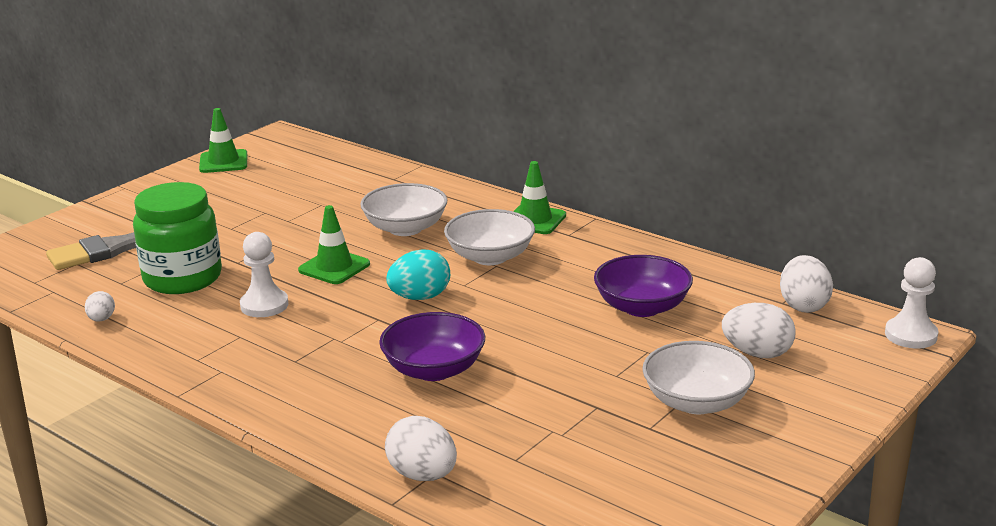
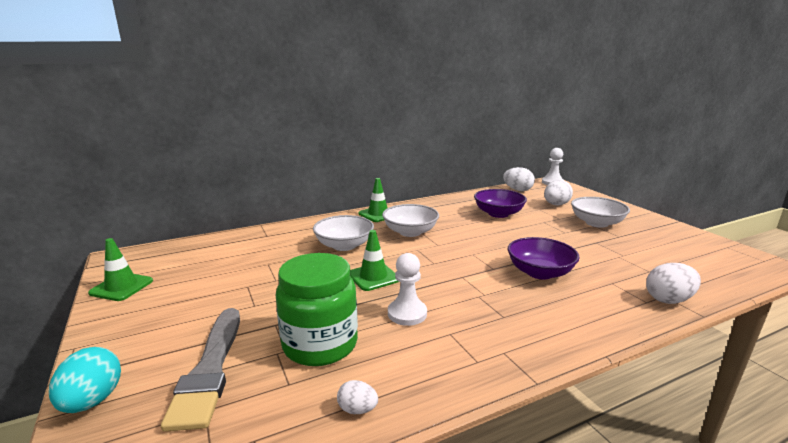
camera: 65 degrees left, 5 degrees down
(420, 297) = (443, 259): turquoise egg -> turquoise egg (92, 401)

